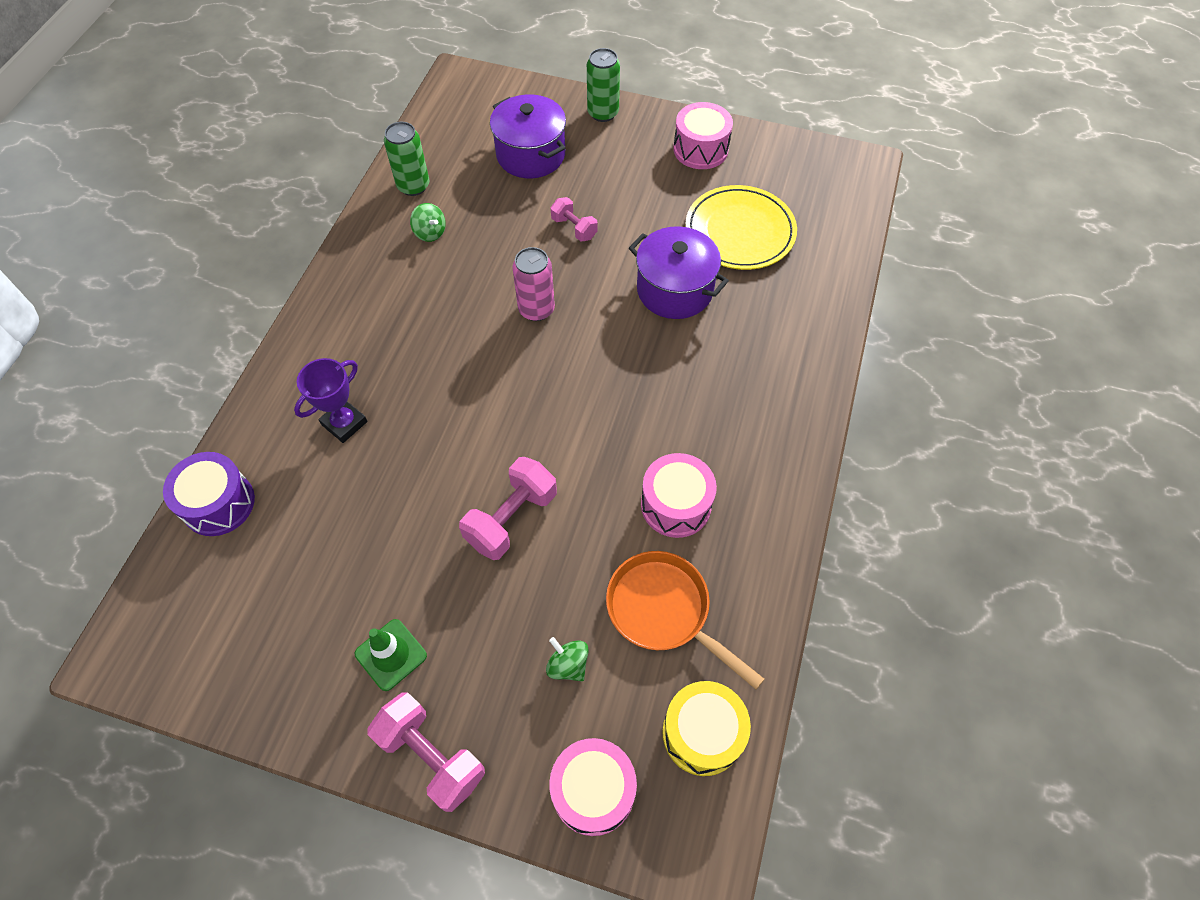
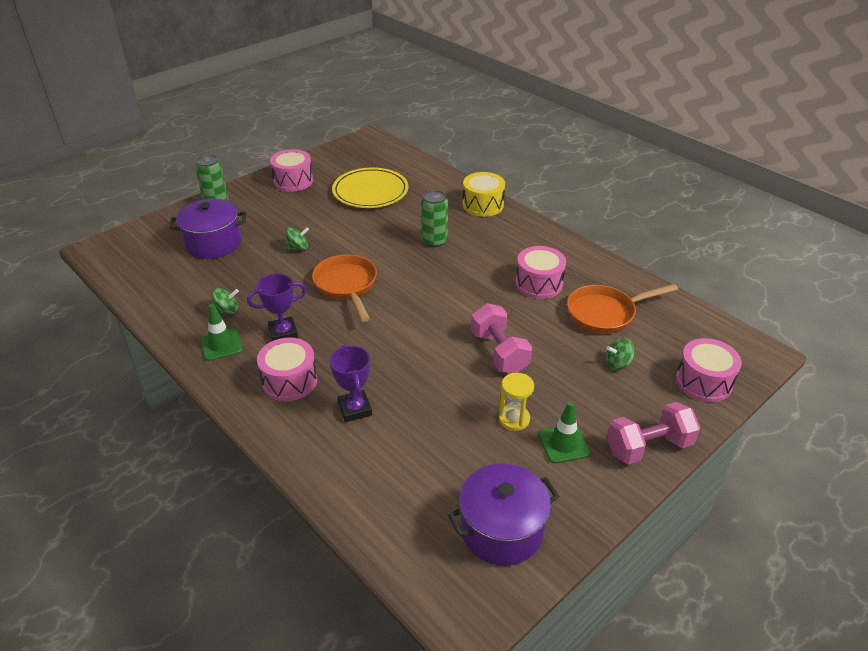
camera: 60 degrees left, 20 degrees down
(218, 503) = (366, 507): purple drum -> none
(355, 345) = (289, 381): none -> pink drum
(377, 260) = (221, 345): none -> green traffic cone
(405, 584) = (514, 419): none -> yellow hourglass
(413, 186) = (173, 304): green can -> green can (434, 241)
(423, 298) = (283, 333): none -> purple trophy
(536, 309) = (346, 286): pink can -> orange pan
(574, 228) = (298, 248): pink dumbbell -> green spinning top
(674, 290) = (388, 228): purple pot -> purple pot (501, 530)
(702, 733) = (688, 327): yellow drum -> yellow drum (483, 205)

